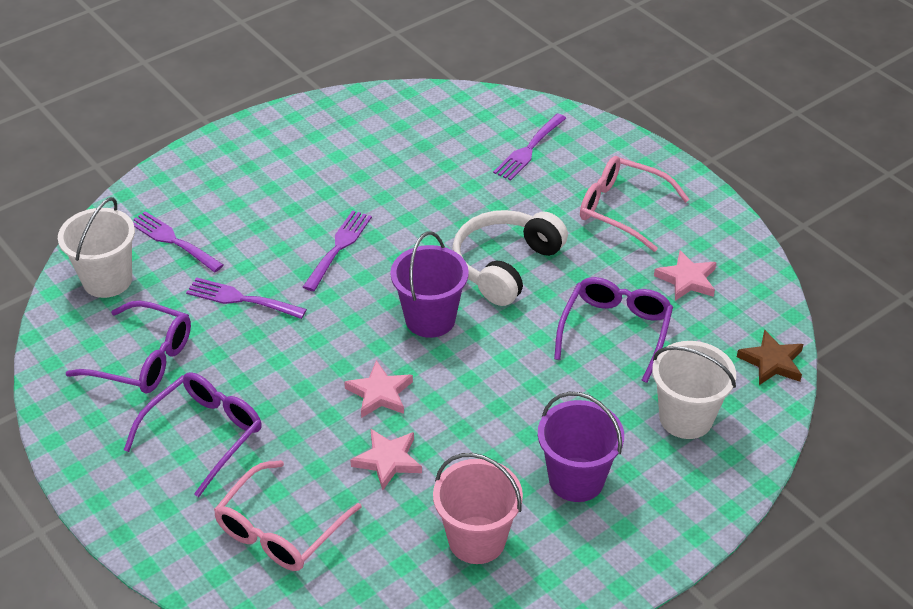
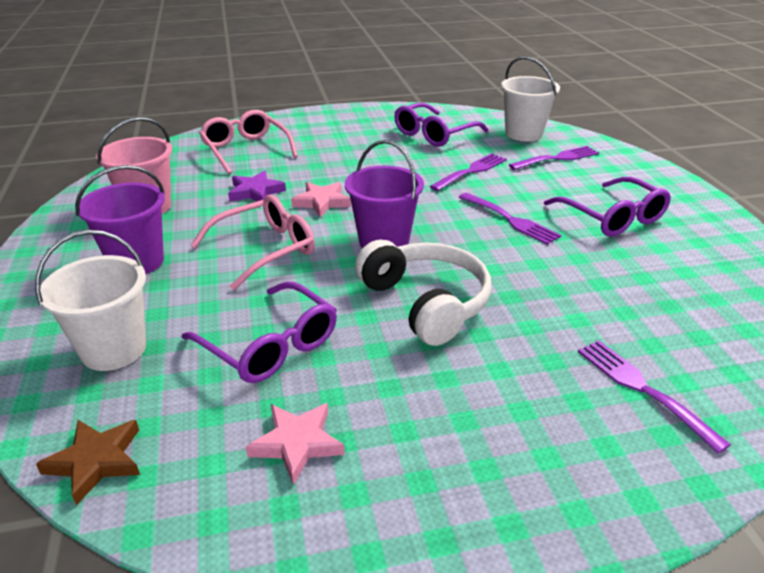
camera: 115 degrees right, 10 degrees down
(203, 435) = (348, 141): purple glasses -> purple glasses (612, 217)
(388, 460) = (255, 192): pink star -> purple star
(622, 209) = (473, 436): pink glasses -> pink glasses (264, 250)

